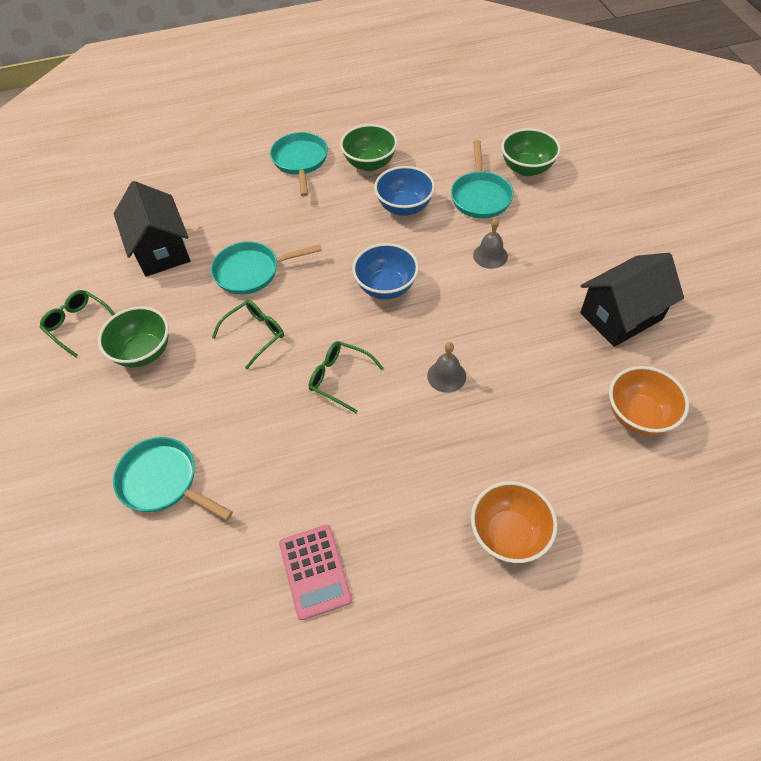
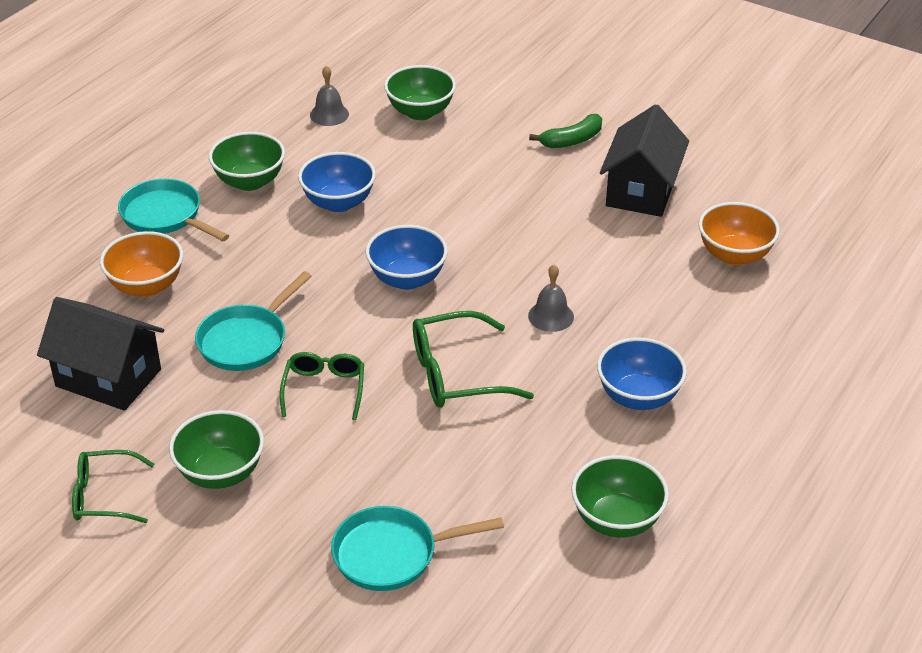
camera: 45 degrees left, 15 degrees down
(315, 571) = (616, 520): pink calculator -> green bowl
(339, 378) = (456, 374): green glasses -> green glasses, size x1.50
(436, 483) = (638, 397): none -> blue bowl
(480, 196) = (404, 157): turquoise pan -> none
(490, 255) = (474, 202): grey bell -> grey bell (329, 114)
(509, 534) = (733, 393): orange bowl -> orange bowl (146, 286)
(611, 246) = (572, 140): none -> green banana

